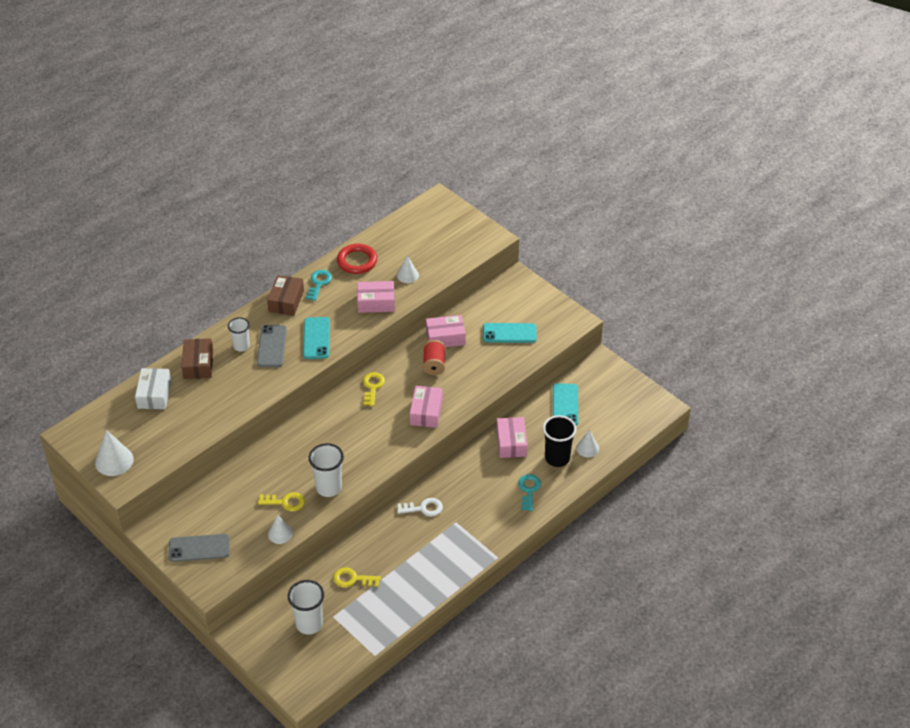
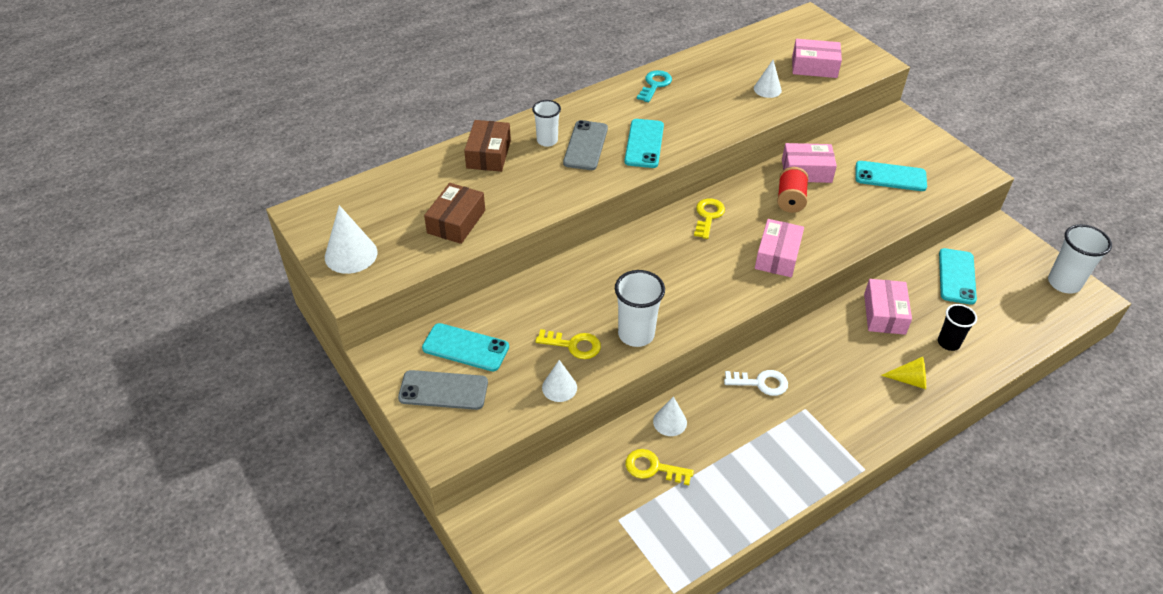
camera: 10 degrees right, 0 degrees up
(154, 394) = (424, 181): white box -> none
(208, 515) = (465, 347): none -> turquoise phone
(286, 301) = (611, 99): brown box -> brown box (456, 222)
(309, 624) = (582, 525): white cup -> white cup (1064, 283)
(357, 261) = (705, 67): red ring -> none
(376, 302) = (725, 114): pink box -> pink box (814, 67)
(529, 490) = (909, 380): turquoise key -> yellow cone
(557, 458) = (948, 343): black cup -> black cup, size x0.66
(587, 448) = (990, 336): white cone -> white cone (670, 422)

